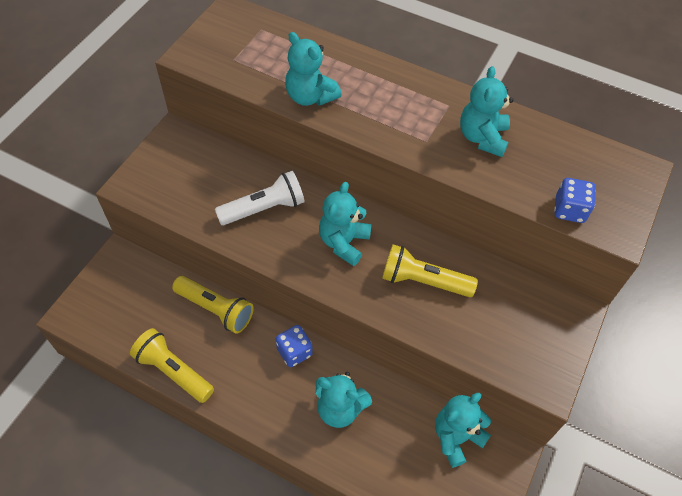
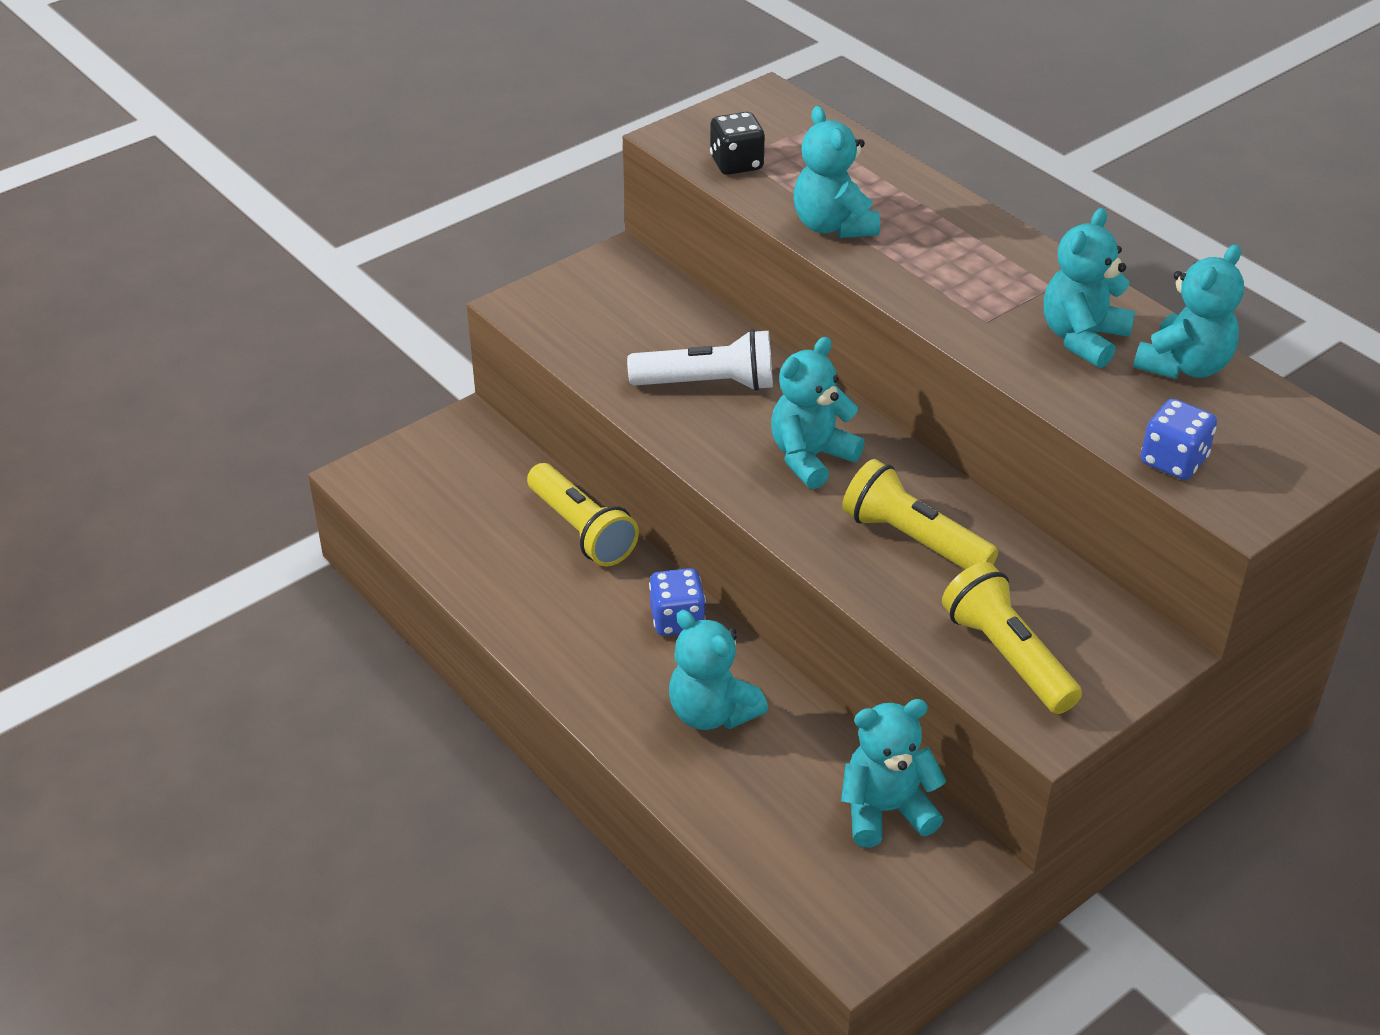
camera: 25 degrees right, 15 degrees down
(173, 371) = (478, 588): yellow flashlight -> yellow flashlight (1006, 656)
(233, 66) = (736, 163): none -> black dice
(542, 140) = (1184, 366): none -> turquoise teddy bear

